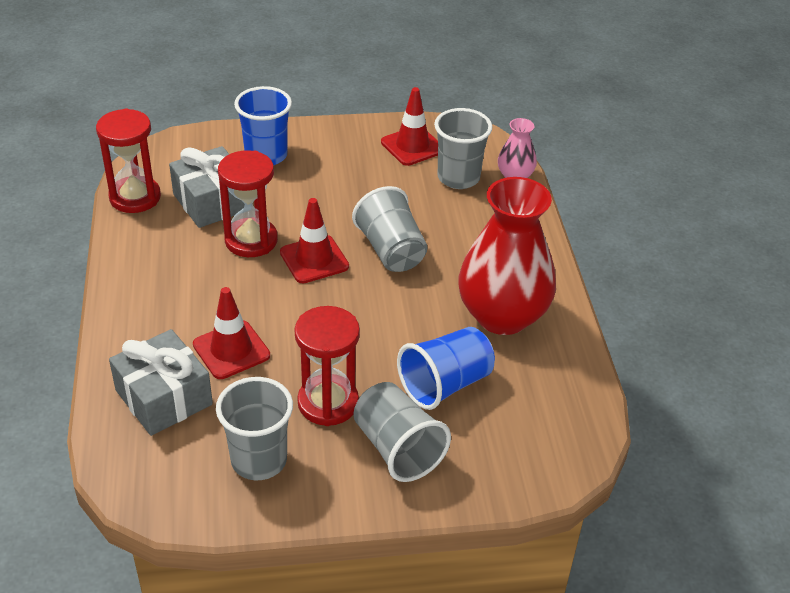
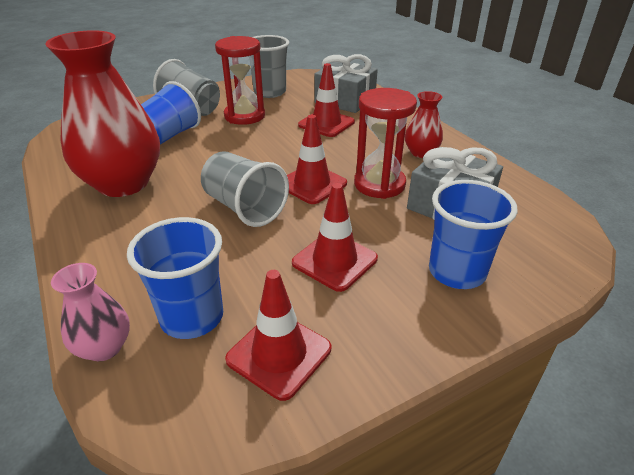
camera: 160 degrees right, 5 degrees down
(135, 197) = (520, 191): red hourglass -> none
(169, 267) = (421, 152): none -> red vase
(344, 186) = (334, 261): none -> red traffic cone
(458, 178) = (192, 317): grey cup -> blue cup

